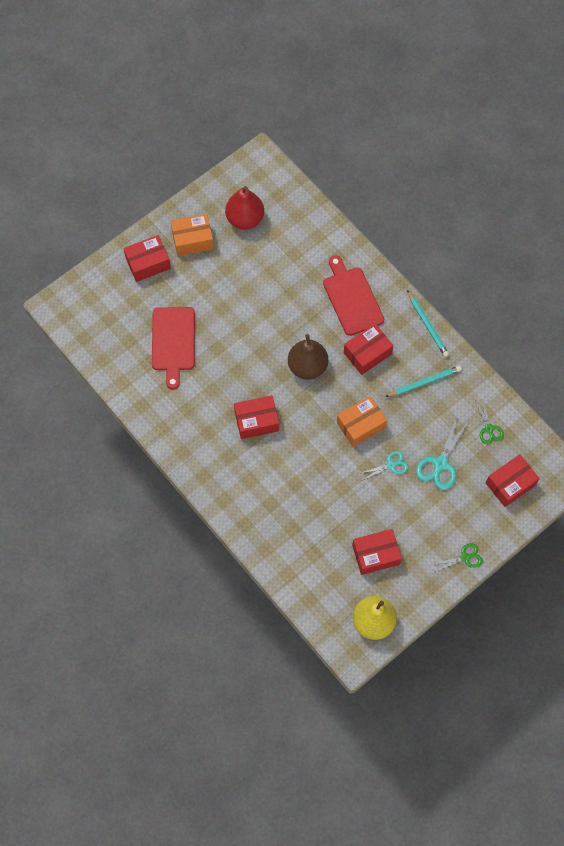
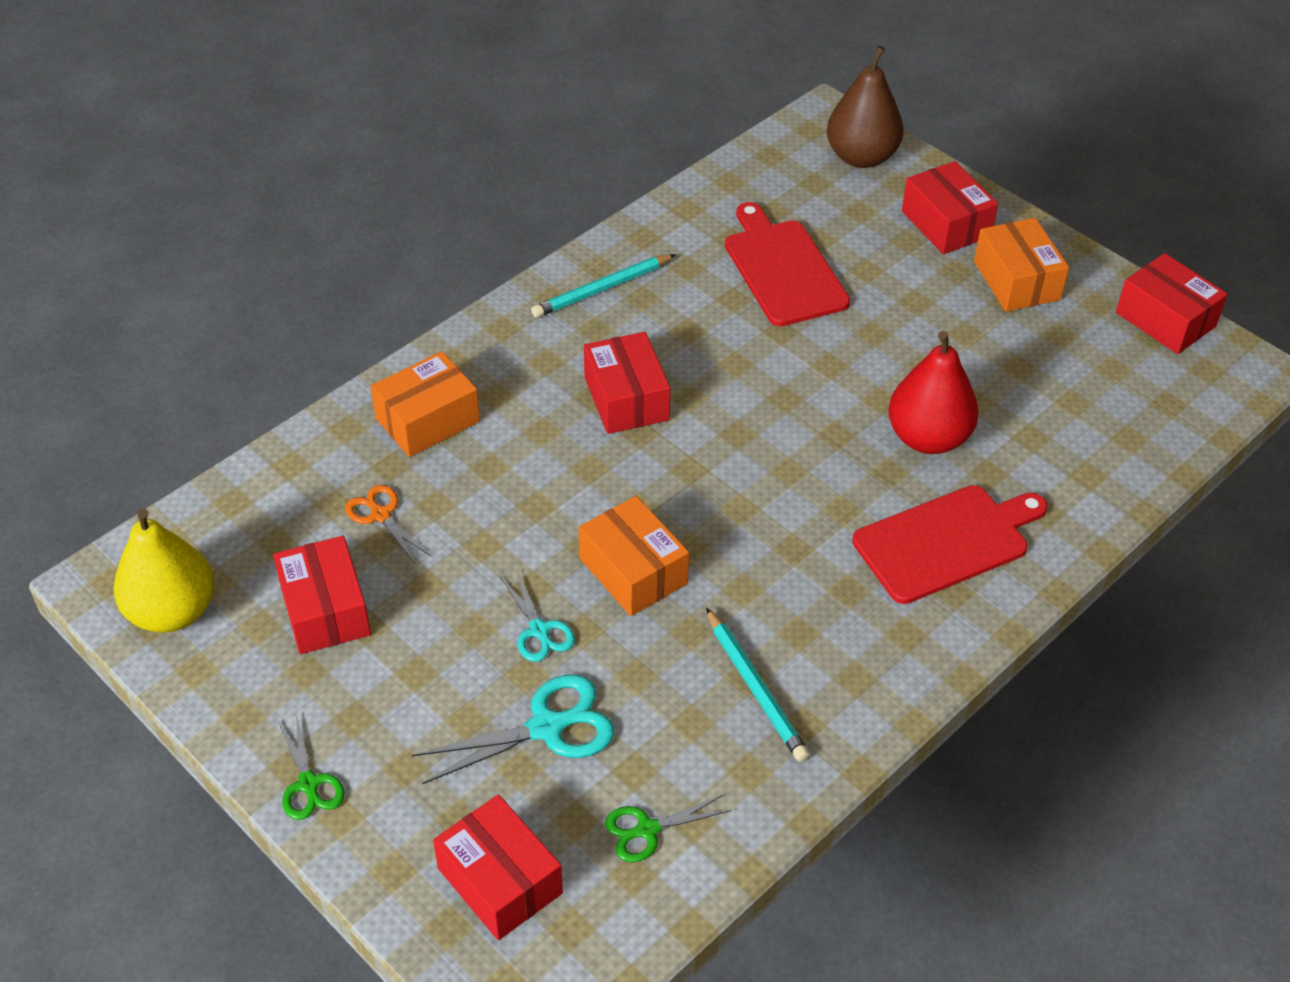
camera: 85 degrees right, 20 degrees down
(173, 342) = (782, 269): red cutting board -> red cutting board turned 75 degrees clockwise
(245, 219) = (1091, 354): red pear -> red pear (928, 438)
(263, 511) = (427, 420): none -> orange box
(307, 366) = (763, 473): brown pear -> brown pear (861, 157)
(322, 532) = (380, 515): none -> orange scissors
(367, 353) = (813, 576): red box -> red box (1165, 319)
(427, 325) = (909, 690): turquoise pencil -> turquoise pencil (602, 289)
(440, 464) = (547, 727): turquoise scissors -> turquoise scissors turned 135 degrees clockwise

